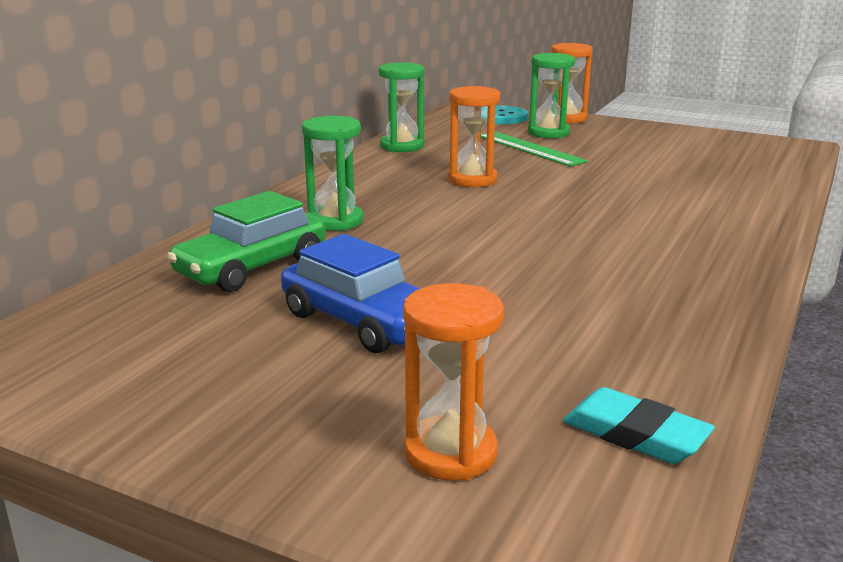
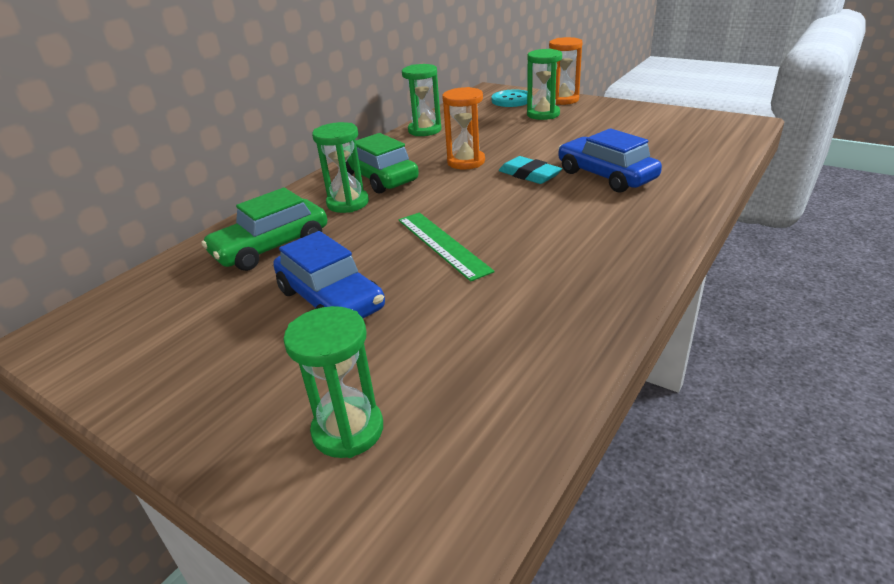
camera: 10 degrees right, 10 degrees up
(363, 195) = (378, 178): none -> green car
(450, 453) = (348, 430): orange hourglass -> green hourglass
(530, 148) = (522, 130): green ruler -> green ruler (442, 244)
(635, 434) = (498, 418): turquoise eraser -> turquoise eraser (529, 175)
(655, 195) = (606, 176): none -> blue car

